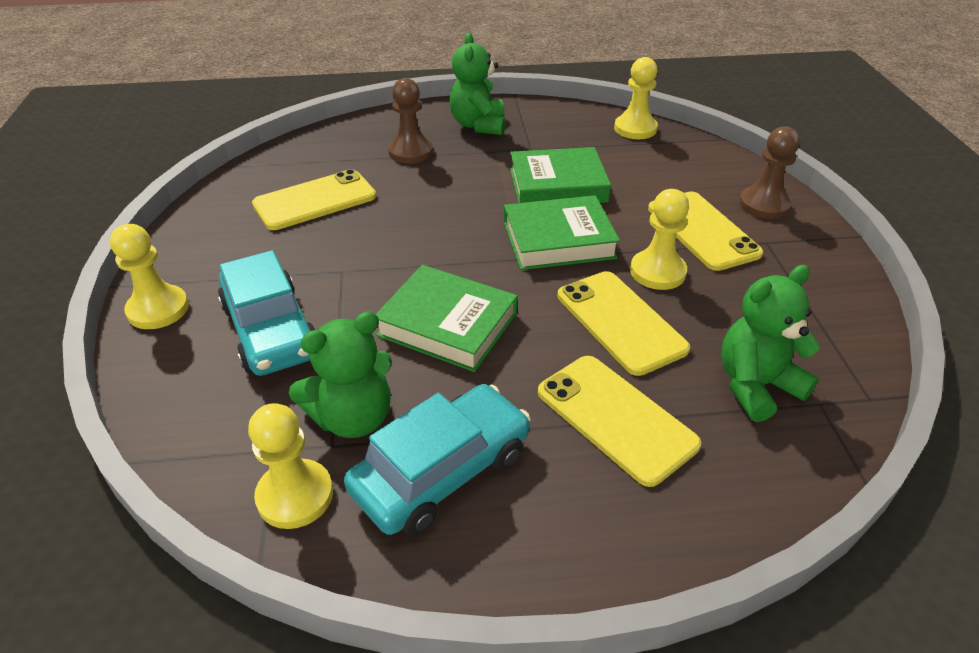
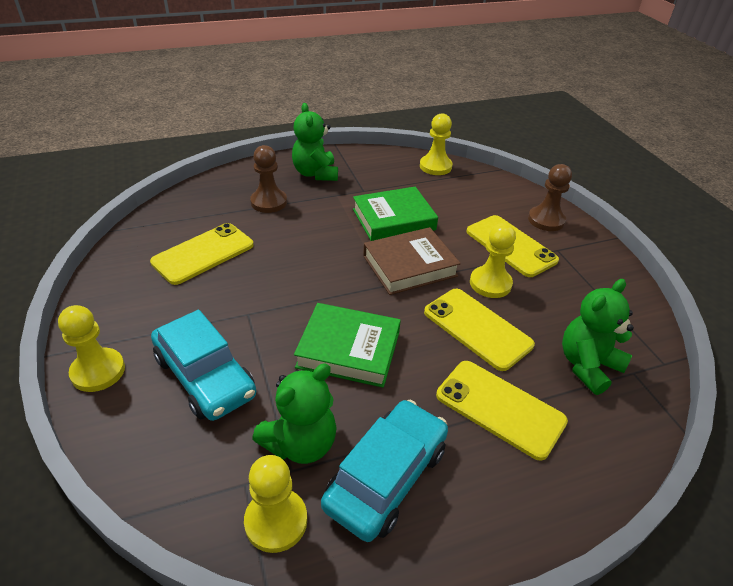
camera: 15 degrees left, 0 degrees up
(558, 240) = (409, 266): green book -> brown book

